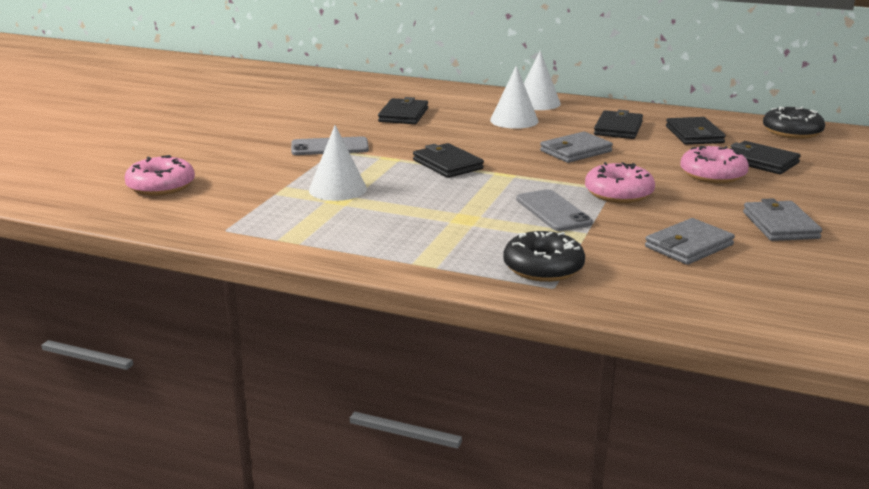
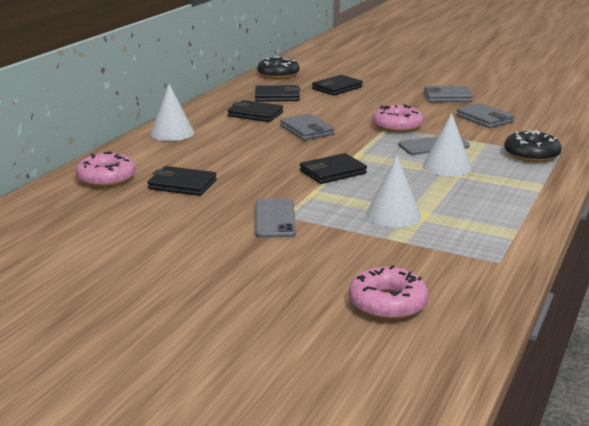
camera: 85 degrees left, 0 degrees up
(514, 120) = (220, 144): white cone -> white cone (447, 166)
(713, 174) = (361, 101): pink donut -> pink donut (106, 178)

